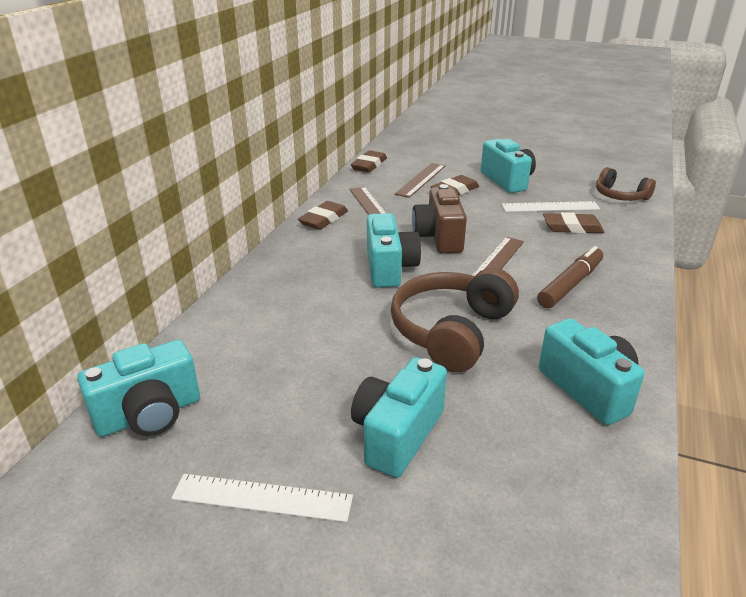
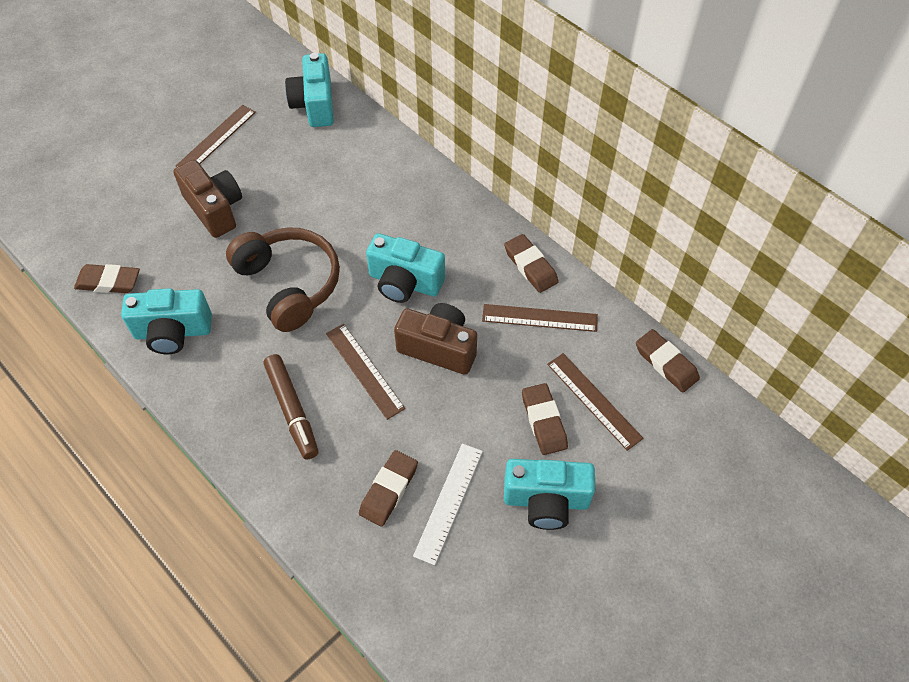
camera: 115 degrees right, 25 degrees up
(262, 498) = (216, 139): white ruler -> brown ruler
(397, 434) = (215, 209): turquoise camera -> brown camera
(594, 487) = (108, 282): none -> brown eraser
(620, 196) = (435, 614): brown headphones -> none

